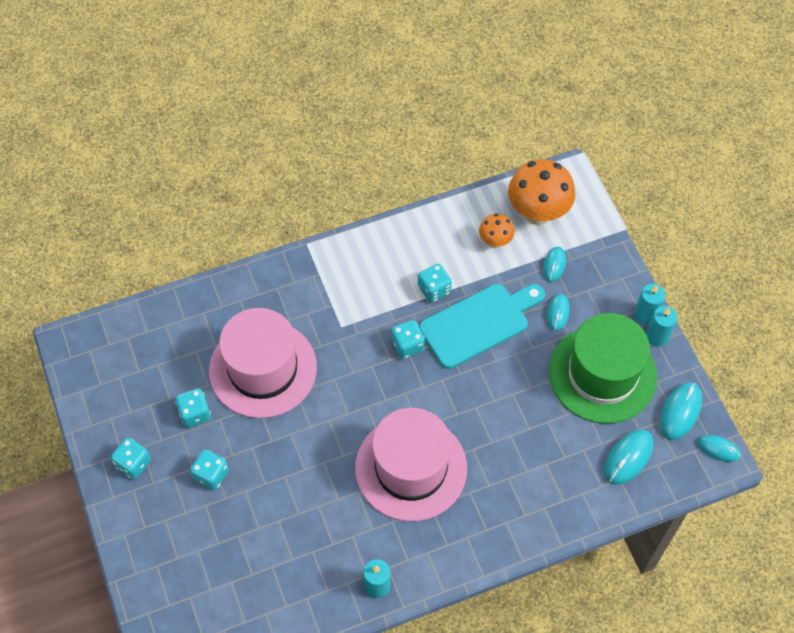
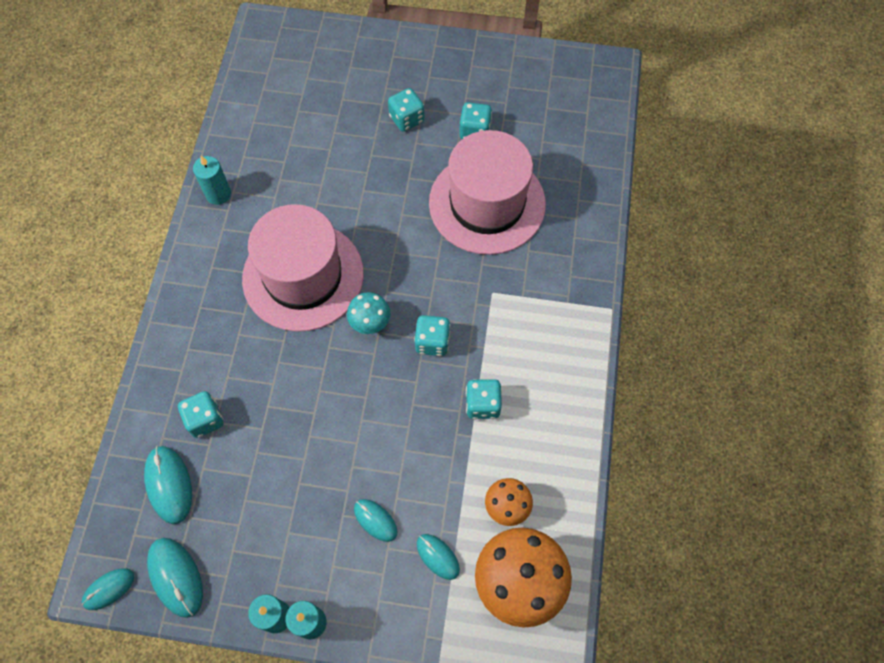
camera: 120 degrees right, 5 degrees up
(133, 464) = (456, 69): turquoise dice -> turquoise dice (205, 419)
(420, 395) = (370, 324): none -> turquoise mushroom
(478, 323) = (414, 426): turquoise cutting board -> none
(602, 374) = (274, 521): green hat -> none

